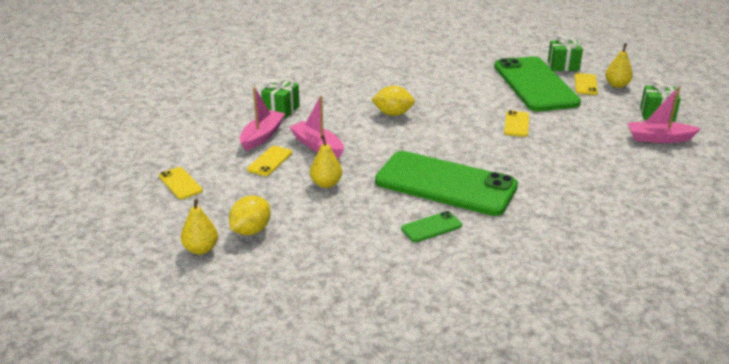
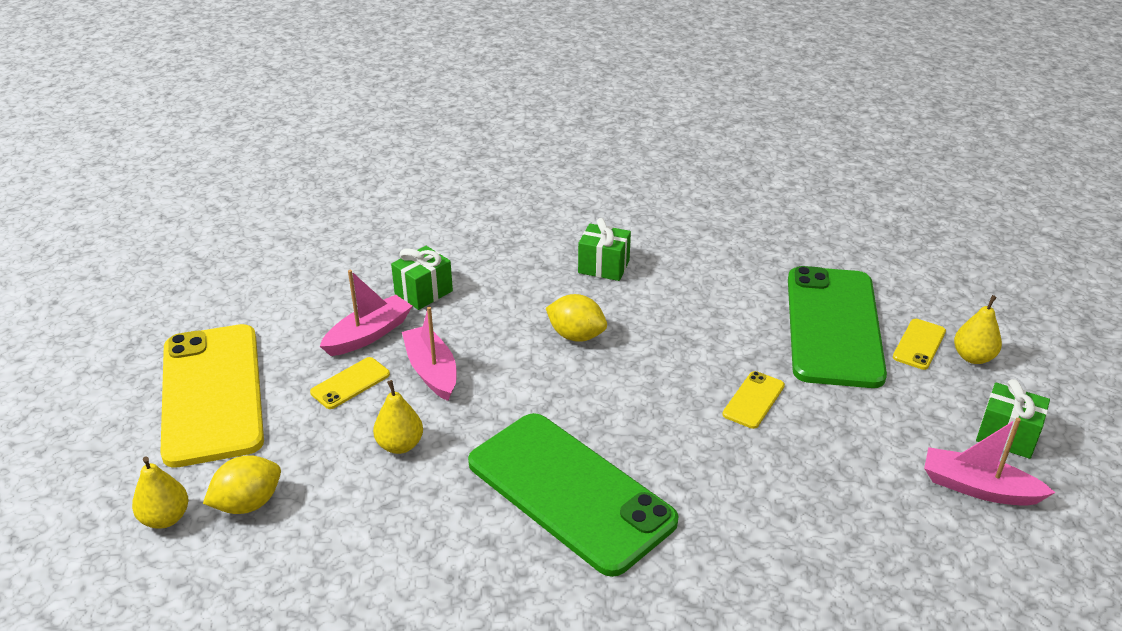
camera: 20 degrees right, 5 degrees up
(180, 183) = (212, 393): yellow phone -> yellow phone, size x2.50
(431, 227) = (497, 570): green phone -> none
(563, 66) = (904, 298): green gift -> green gift (603, 267)

